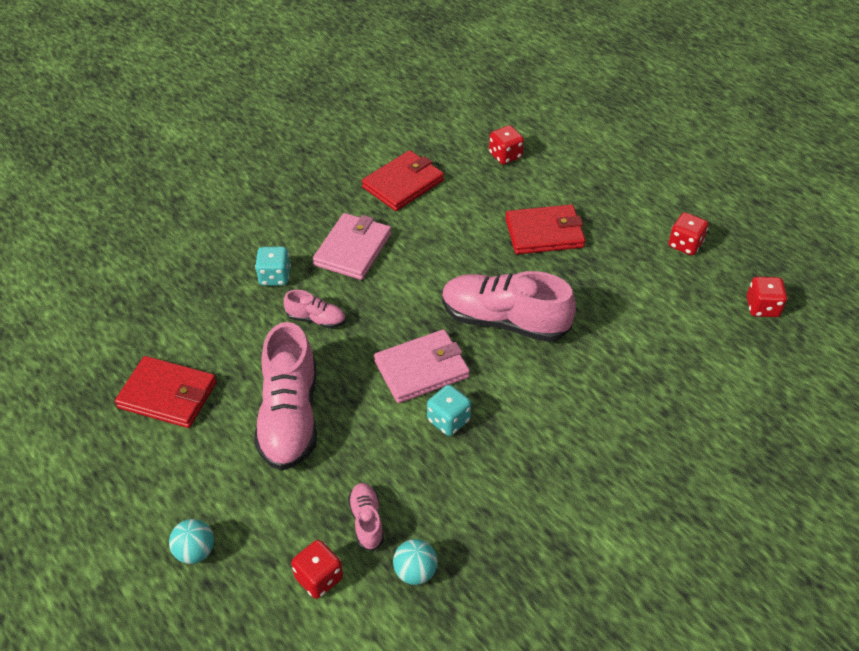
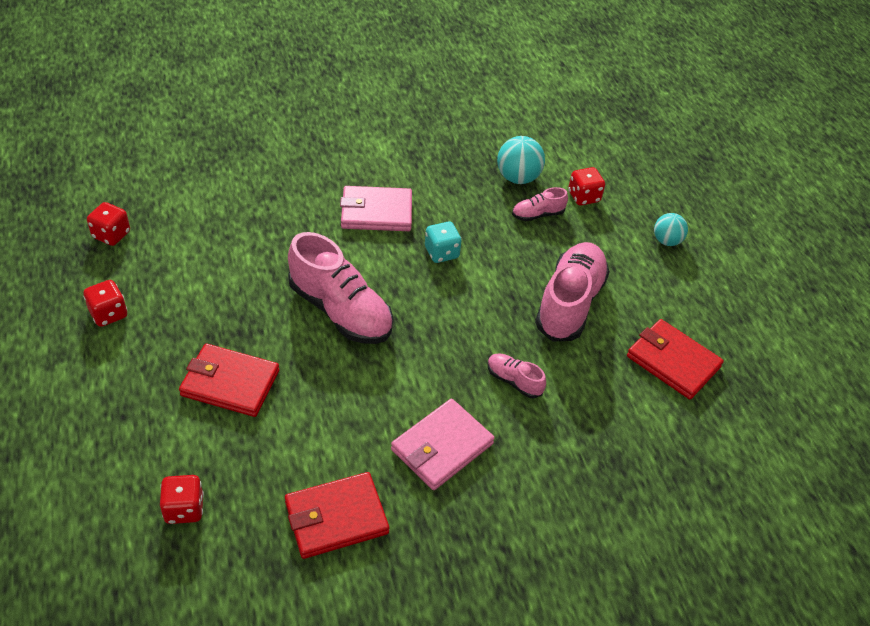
camera: 160 degrees left, 0 degrees up
(274, 277) = (539, 446): turquoise dice -> none
(366, 521) = (537, 214): pink shoe -> pink shoe turned 60 degrees clockwise
(415, 572) = (518, 178): turquoise ball -> turquoise ball, size x1.50
(422, 369) = (440, 298): pink wallet -> pink wallet (376, 212)

